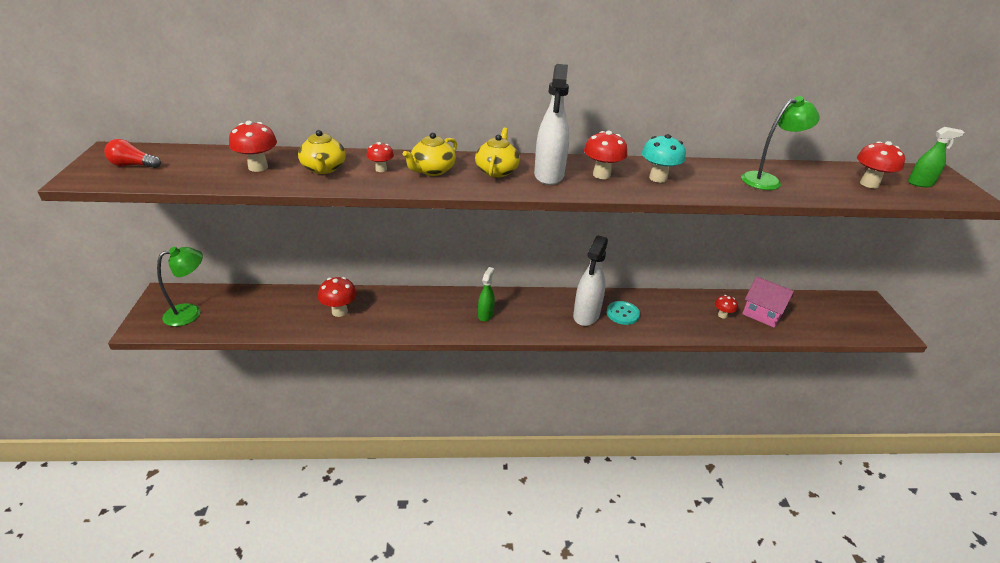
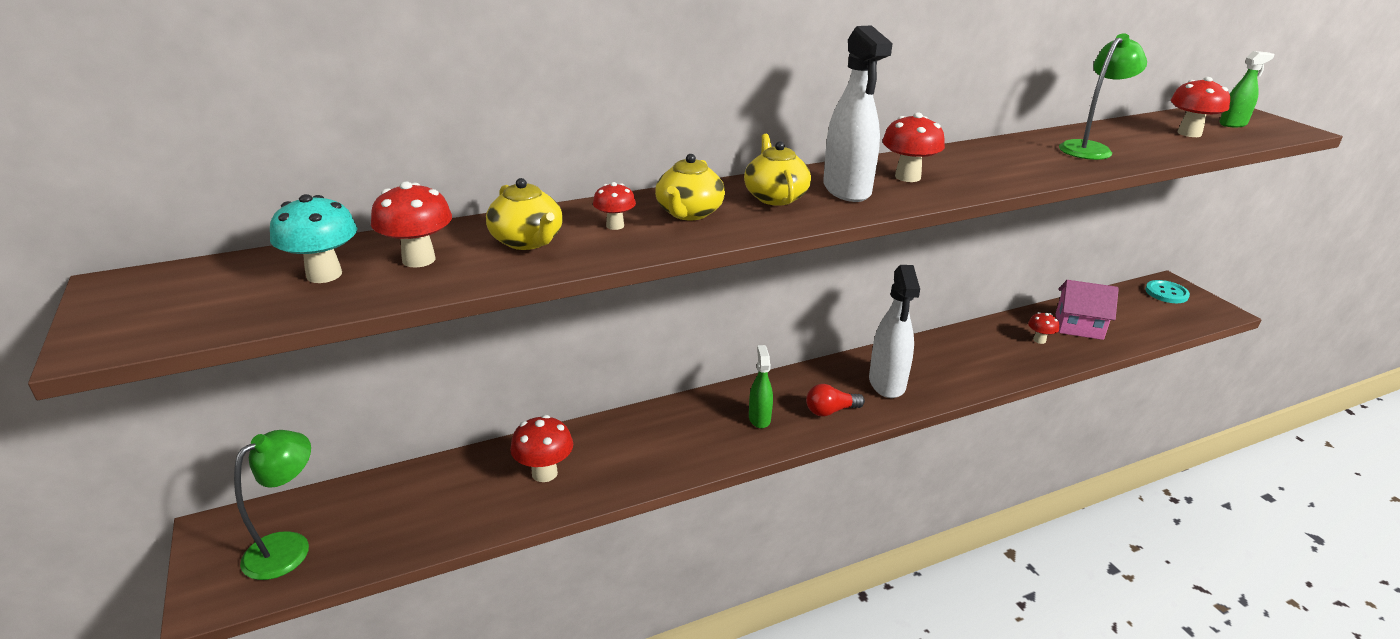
camera: 20 degrees left, 5 degrees down
(133, 165) = (187, 300): red light bulb -> red light bulb (830, 411)
(622, 314) = (928, 369): turquoise button -> turquoise button (1166, 293)
(658, 178) = (975, 168): turquoise mushroom -> turquoise mushroom (324, 275)

